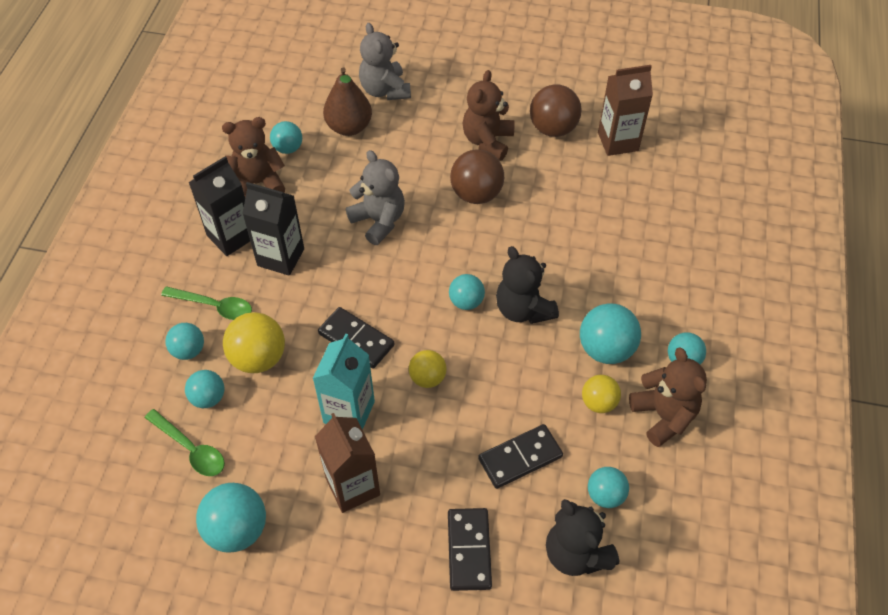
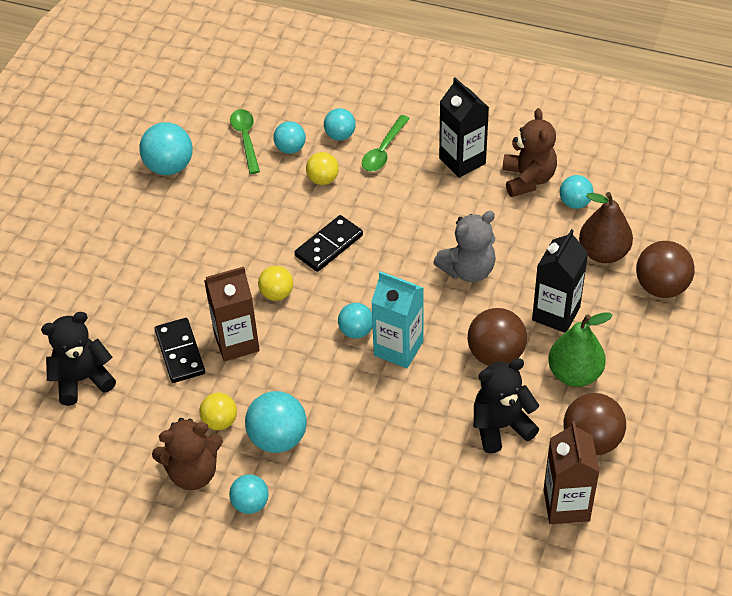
camera: 100 degrees right, 5 degrees down
(190, 449) = (246, 139): green spoon -> green spoon turned 120 degrees clockwise
(258, 358) = (323, 179): yellow ball -> yellow ball, size x0.62
(281, 257) = (432, 195): black carton -> black carton (556, 314)
(349, 412) = (255, 237): turquoise carton -> turquoise carton (398, 348)
(353, 486) = (185, 236): brown carton -> brown carton (236, 342)
(385, 90) = (661, 287): grey teddy bear -> brown ball
(469, 550) = (108, 307): black domino -> none
(487, 141) = (574, 374): brown teddy bear -> green pear
(523, 309) = (338, 376): black teddy bear -> black teddy bear (501, 426)
(605, 495) = (127, 410): turquoise ball -> none

